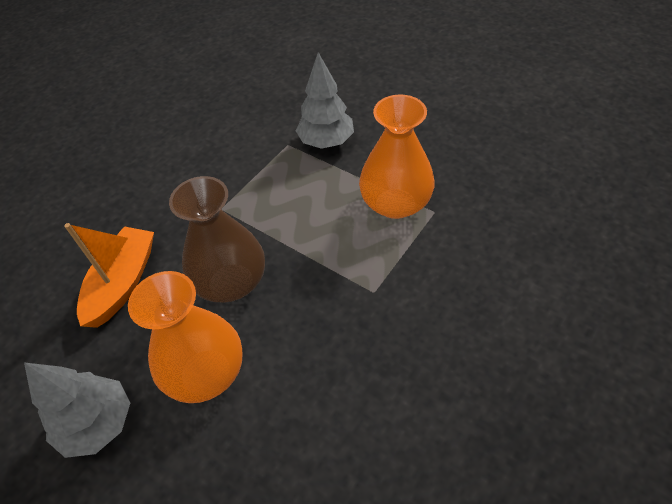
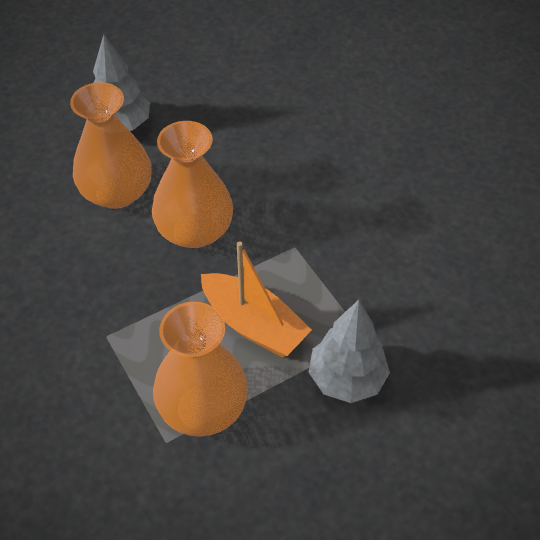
camera: 110 degrees right, 0 degrees up
(123, 283) = (245, 157): orange boat -> orange boat (253, 324)
(231, 282) = (195, 231): brown vase -> orange vase

